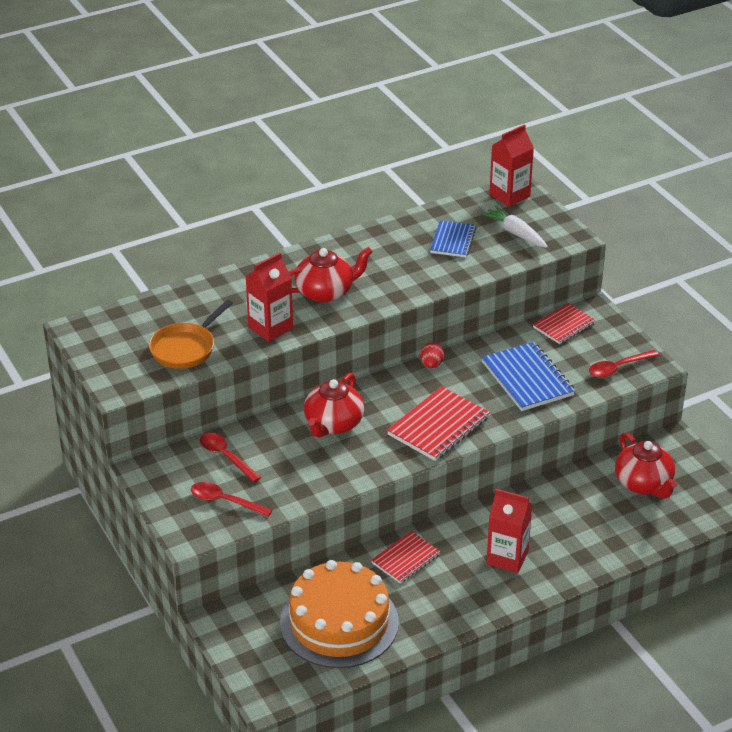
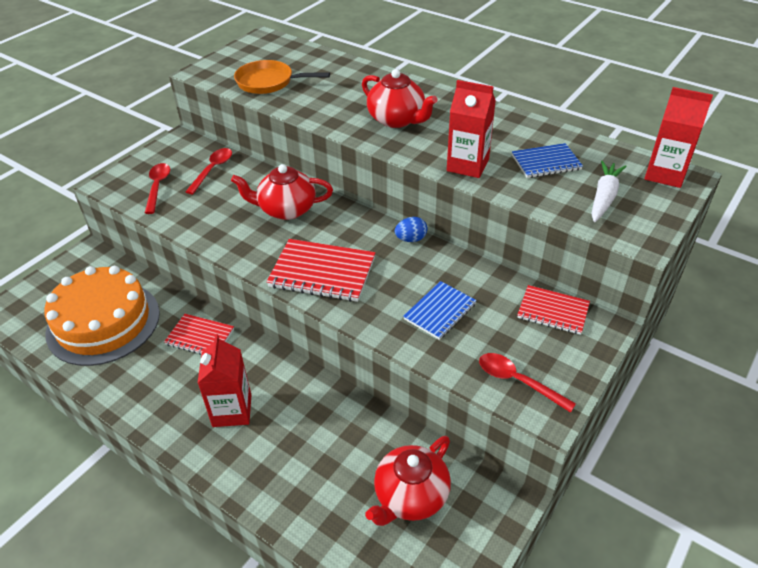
camera: 65 degrees right, 5 degrees up
(270, 328) = (324, 109): red carton -> red carton (467, 165)
(431, 364) = (411, 239): red egg -> blue egg
(527, 379) = (440, 311): blue notebook -> blue notebook, size x0.64

